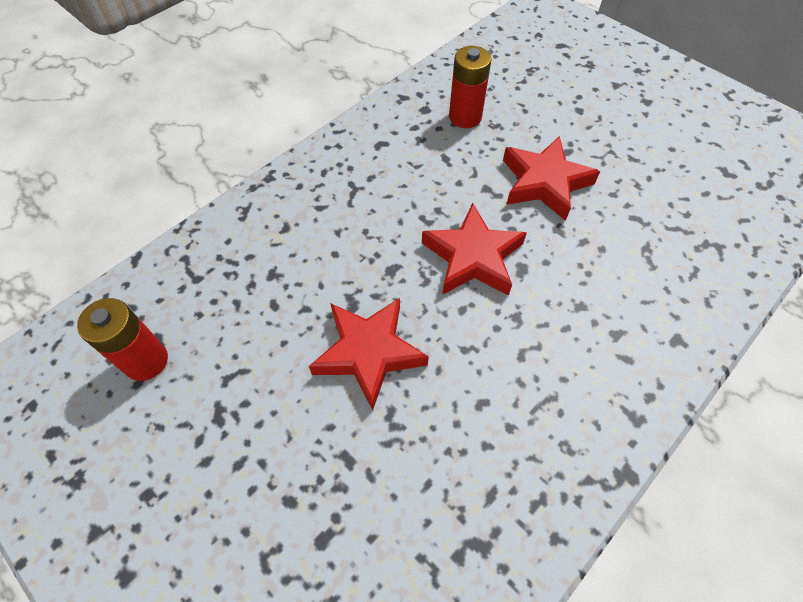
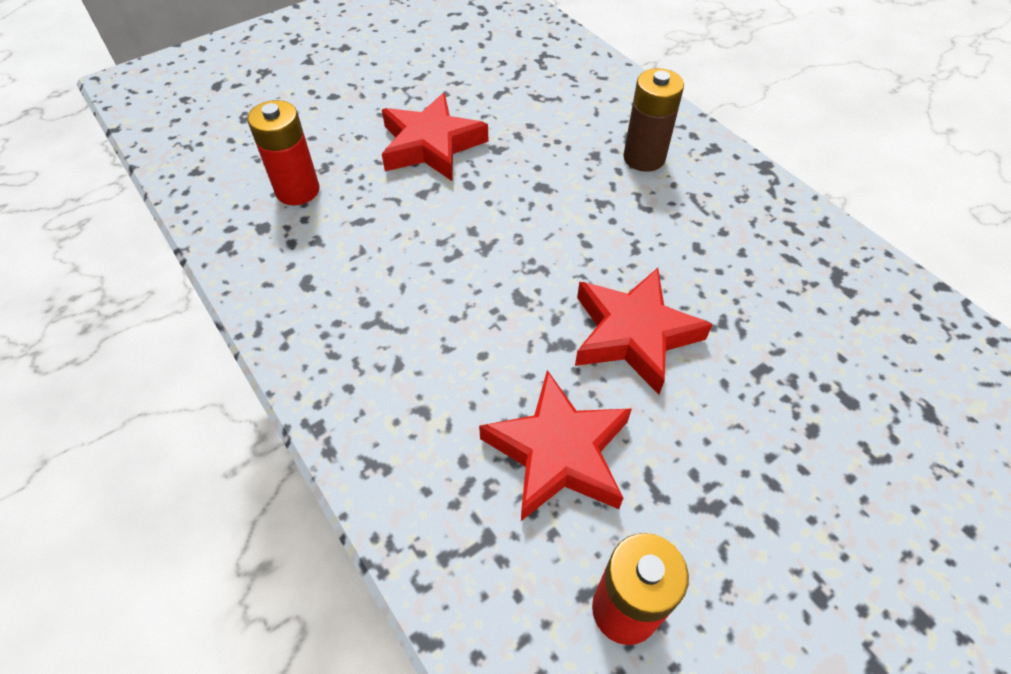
camera: 80 degrees left, 5 degrees down
(473, 257) = (519, 222): red star -> red star (558, 452)
(592, 349) = (644, 158): none -> brown battery

